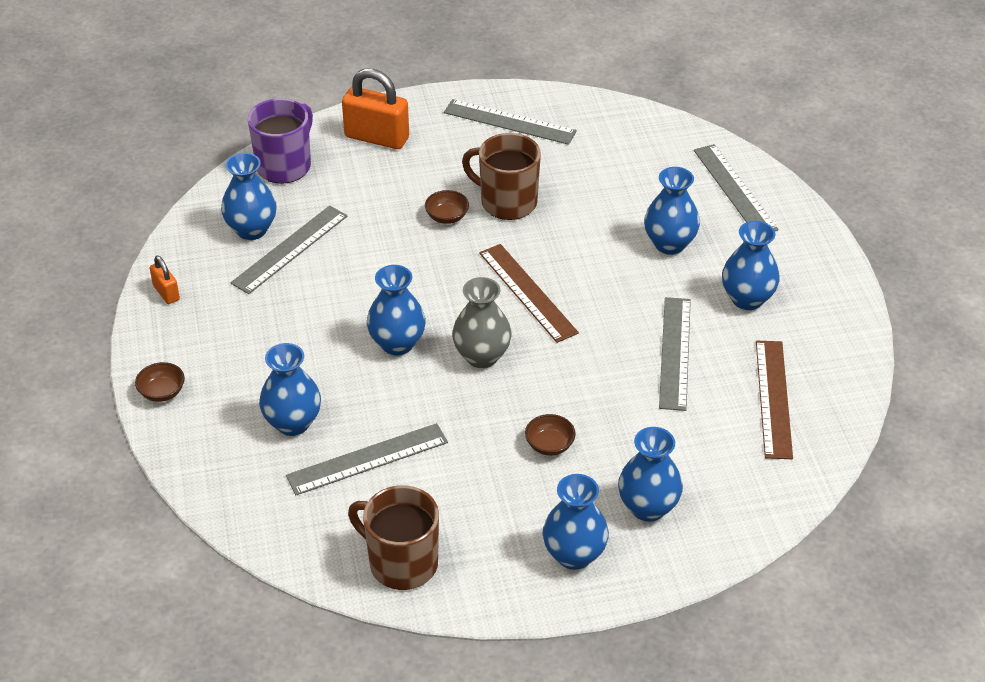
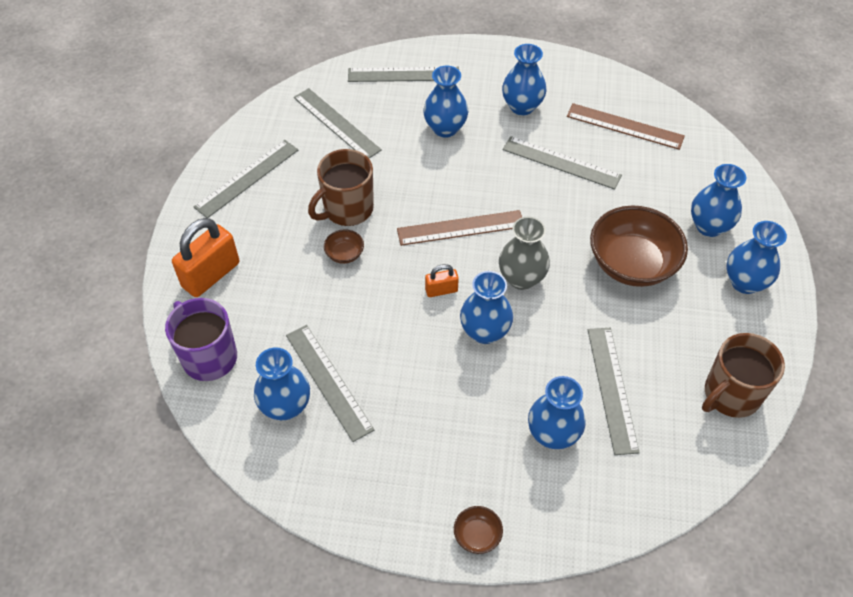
camera: 70 degrees left, 10 degrees up
(166, 293) = (340, 502): orange padlock -> orange padlock (441, 290)
(549, 445) = (632, 264): brown bowl -> brown bowl, size x2.33
(624, 160) = (336, 123): none -> grey ruler

